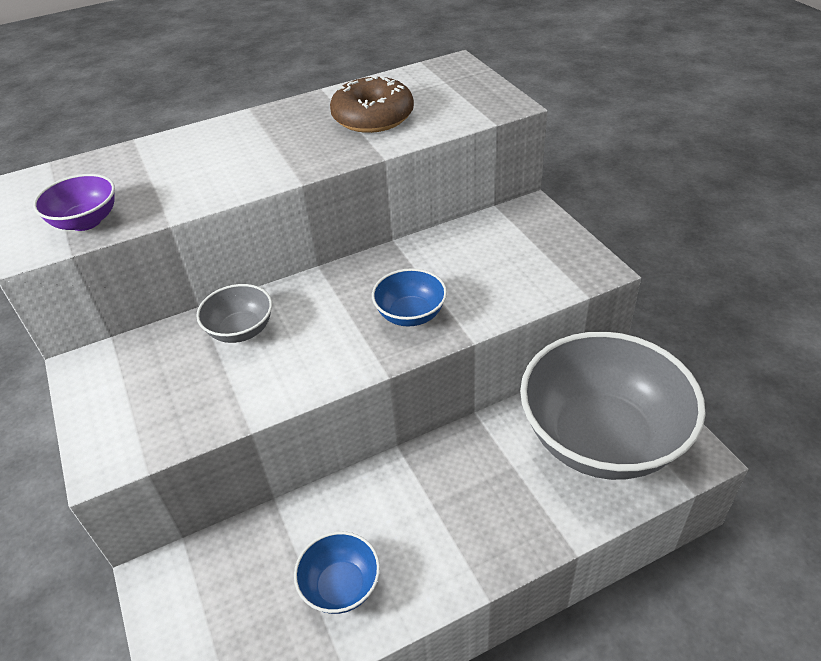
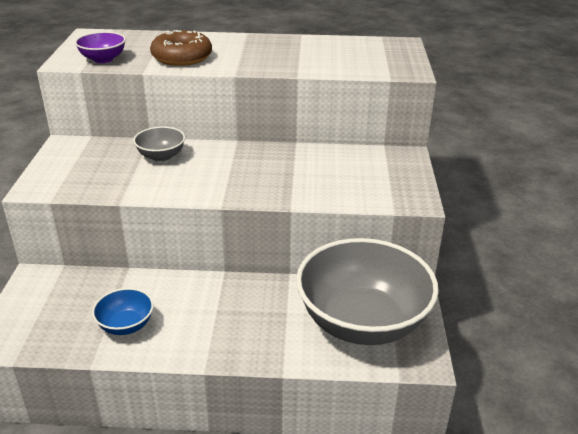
camera: 25 degrees right, 10 degrees down
(373, 117) = (315, 55): brown donut -> brown donut (182, 57)
(410, 314) = (266, 182): blue bowl -> none

